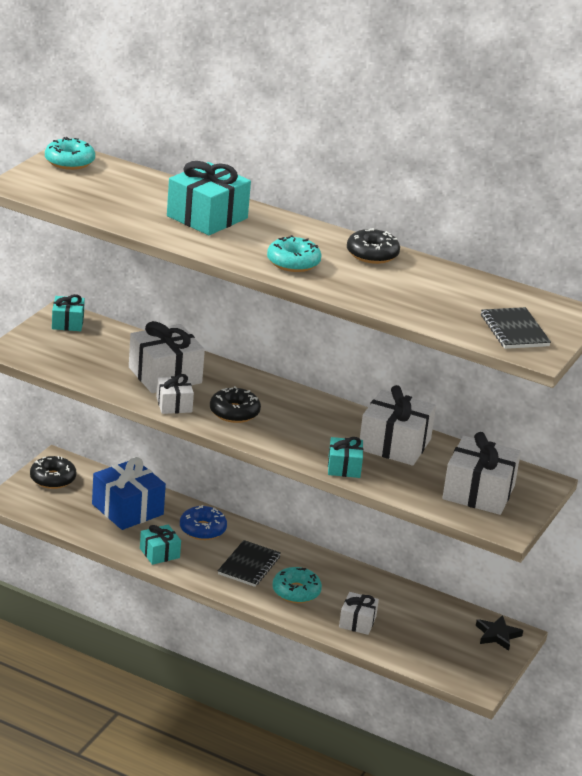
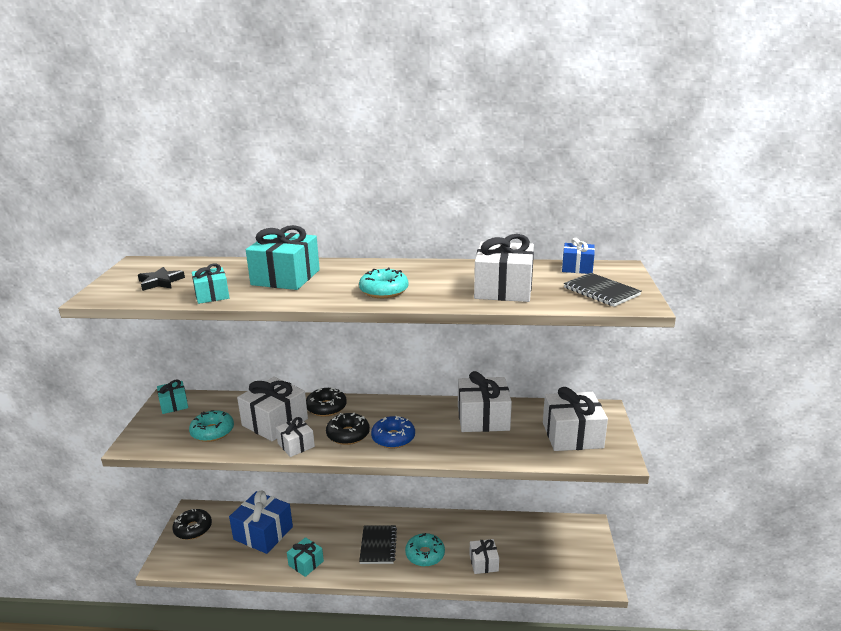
camera: 20 degrees left, 5 degrees down
(69, 161) = (141, 268): turquoise donut -> turquoise donut (212, 432)
(202, 529) = (328, 528): blue donut -> blue donut (393, 438)
(344, 467) = (463, 451): turquoise gift -> turquoise gift (212, 295)
(372, 254) = (438, 269): black donut -> black donut (326, 407)
(416, 297) = (503, 289): none -> white gift
(497, 635) = (580, 531): black star -> black star (160, 282)
(525, 298) = (577, 268): none -> blue gift

